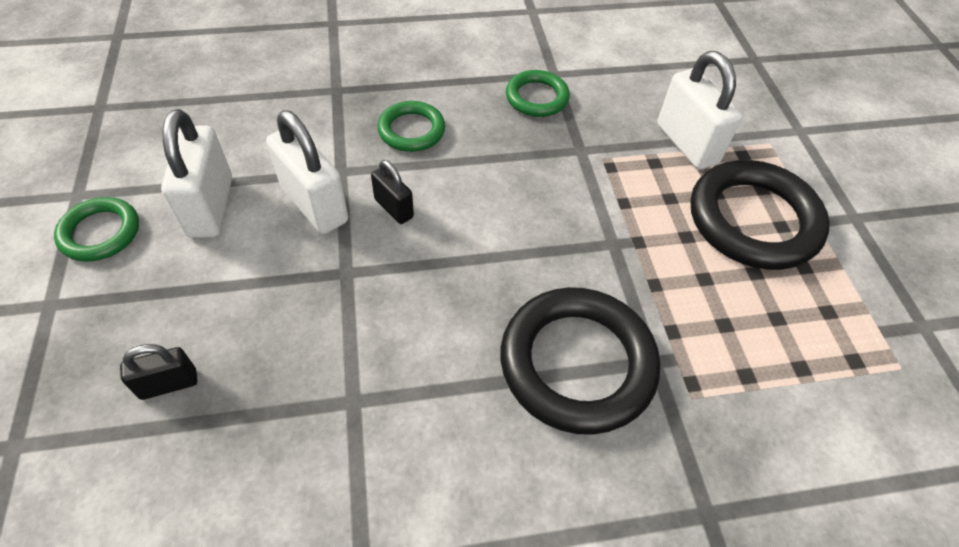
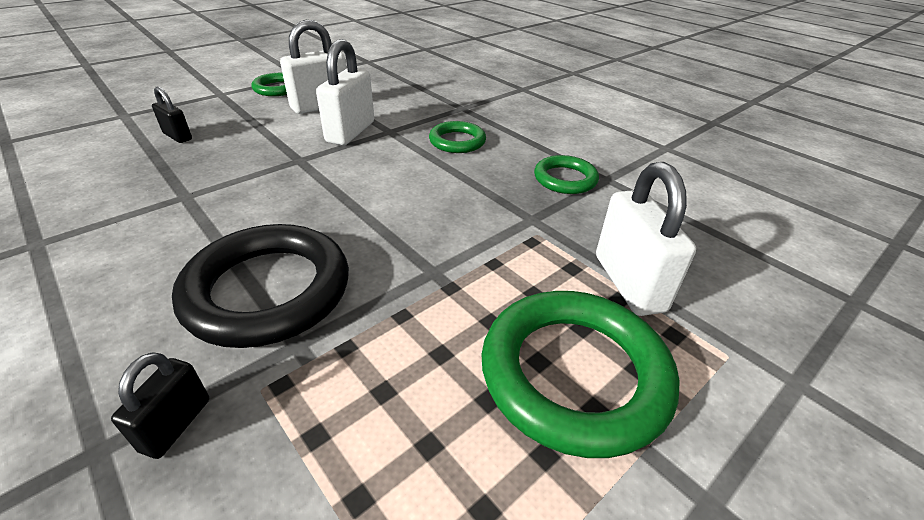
camera: 60 degrees right, 15 degrees down
(394, 208) = (373, 158): black padlock -> black padlock (176, 425)
(687, 144) = (629, 283): white padlock -> white padlock turned 45 degrees counterclockwise
(753, 220) = (574, 374): black ring -> green ring

